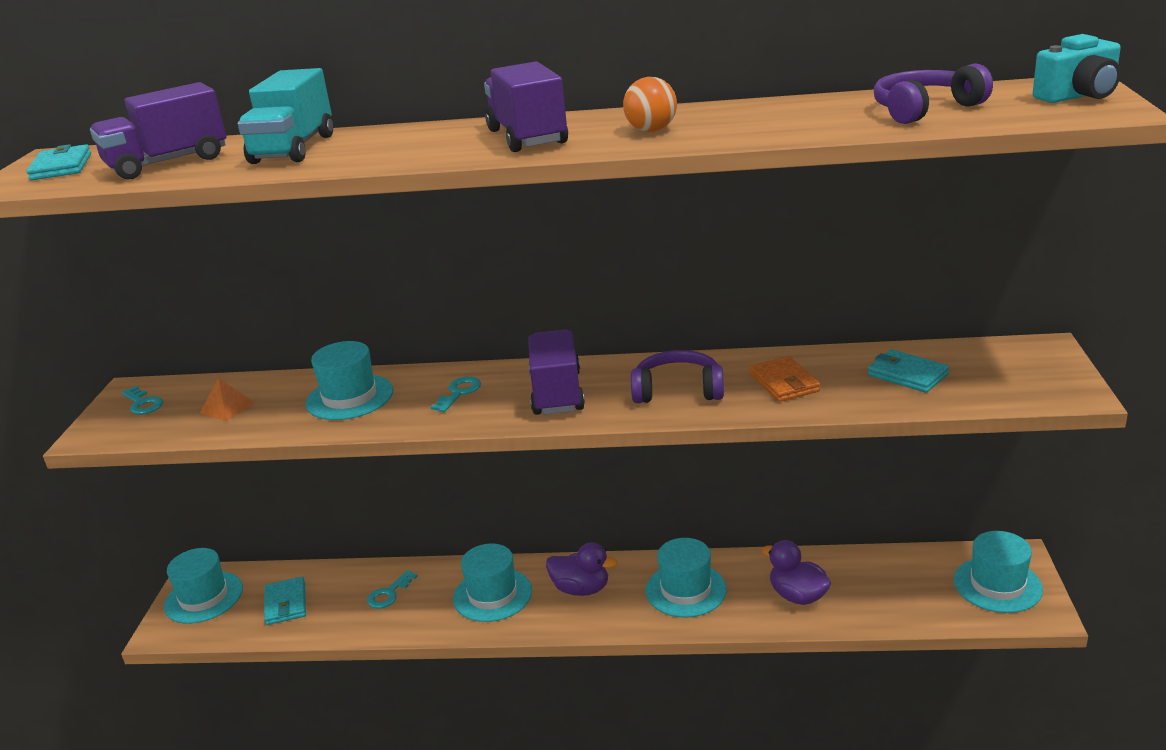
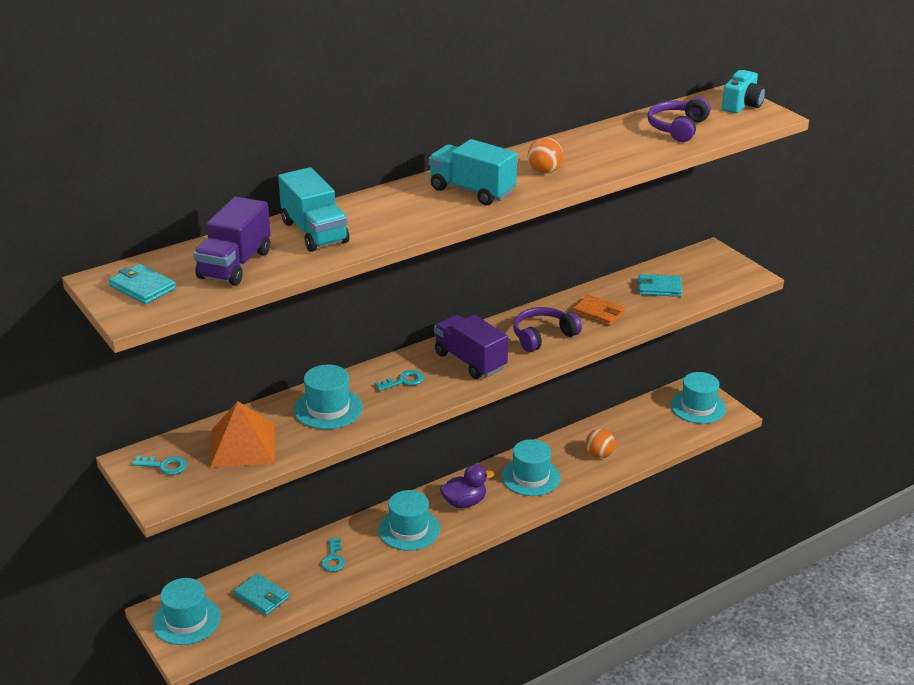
camera: 40 degrees left, 5 degrees up
(227, 407) = (242, 445): orange pyramid -> orange pyramid, size x1.98
(459, 393) = (403, 381): turquoise key -> turquoise key turned 75 degrees clockwise
(527, 137) = (472, 191): purple truck -> turquoise truck
(798, 596) = (599, 455): purple duck -> orange ball

